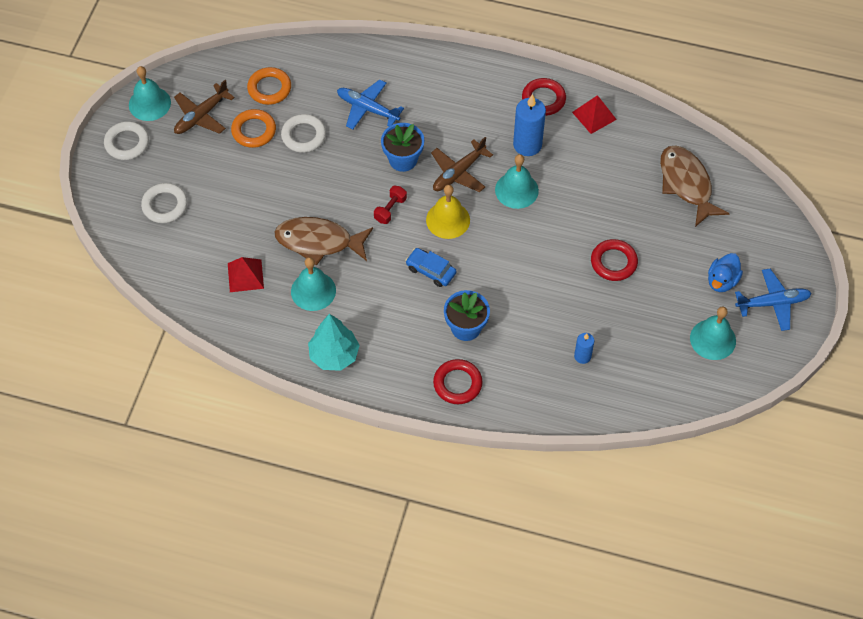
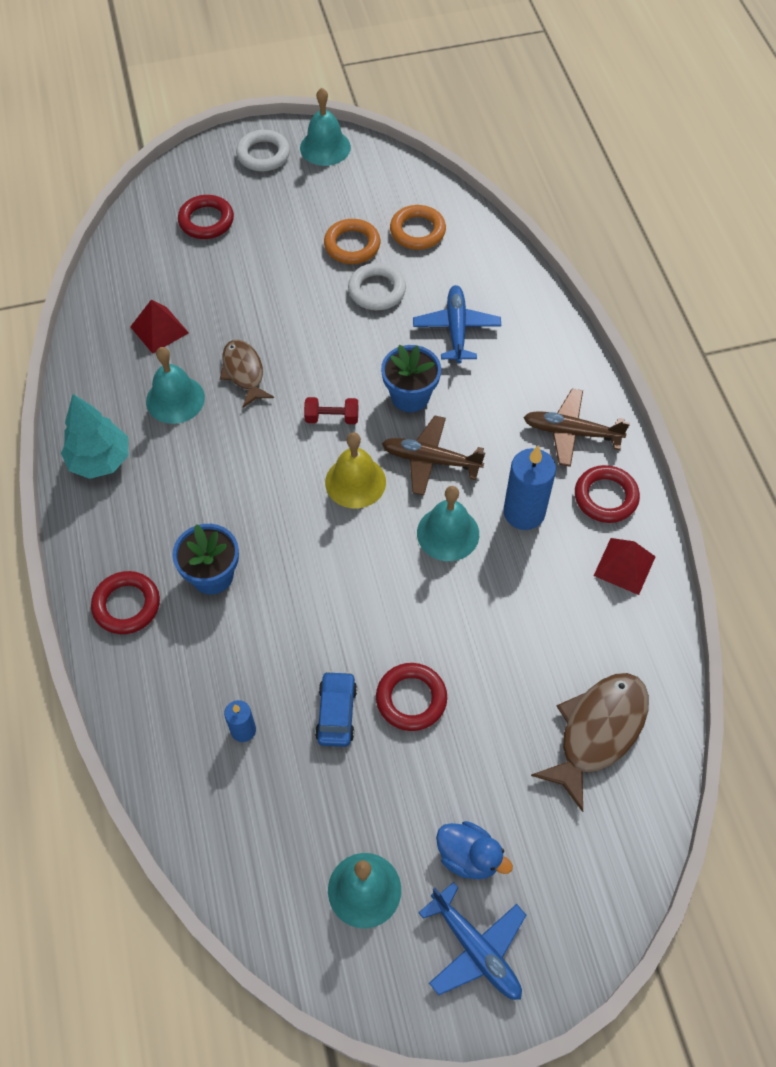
camera: 60 degrees right, 0 degrees up
(165, 205) = (206, 221): white ring -> red ring
(201, 116) = (340, 194): brown plane -> brown plane (571, 432)
(318, 242) = (244, 372): brown fish -> brown fish, size x0.65
(431, 271) = (271, 499): blue car -> blue car (336, 713)
(722, 281) = (469, 856): blue duck -> blue duck turned 150 degrees counterclockwise

